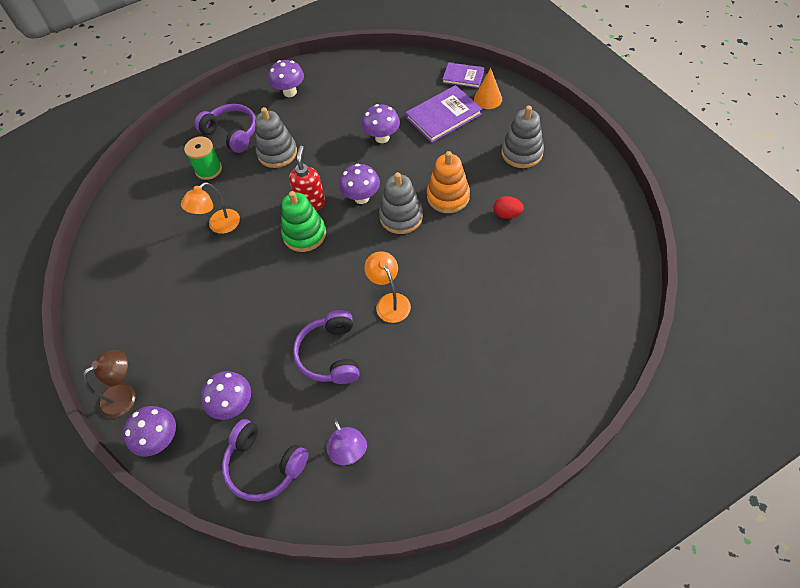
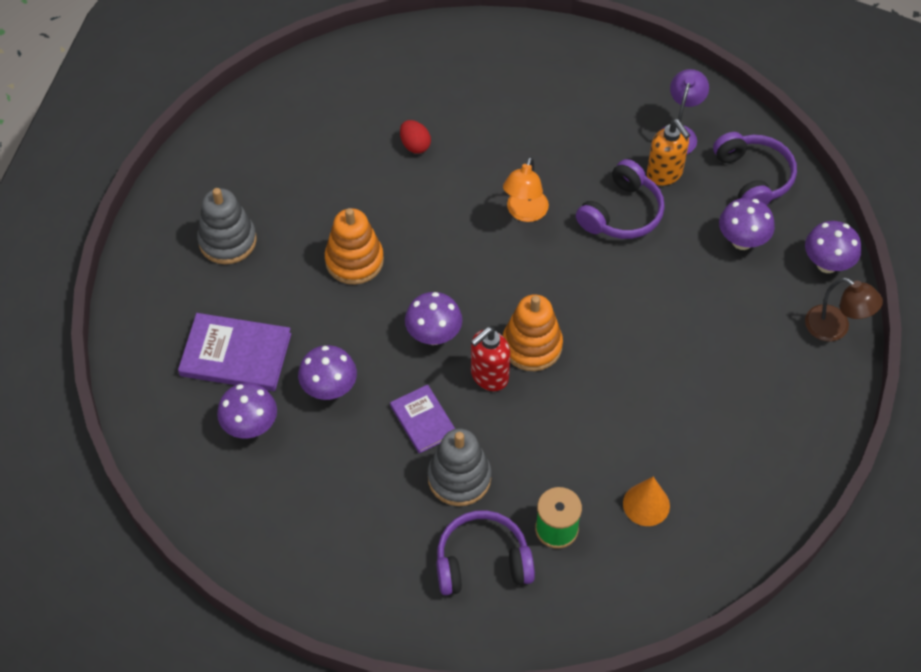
camera: 140 degrees left, 0 degrees up
(125, 395) = (835, 328): brown lamp -> brown lamp turned 150 degrees counterclockwise
(219, 226) = (609, 436): orange lamp -> none
(232, 134) = (482, 562): purple headphones -> purple headphones turned 90 degrees clockwise
(290, 92) = (351, 564): purple mushroom -> purple mushroom (250, 426)
(304, 234) = (532, 346): green stacking toy -> orange stacking toy
(329, 409) = (664, 174): none -> orange soap dispenser
(401, 217) = (421, 280): grey stacking toy -> none
(463, 77) = (145, 386): purple book -> purple book (423, 420)
(488, 99) = (165, 331): orange cone -> orange cone (646, 504)
(507, 214) = (328, 197): red egg -> red egg (415, 145)

